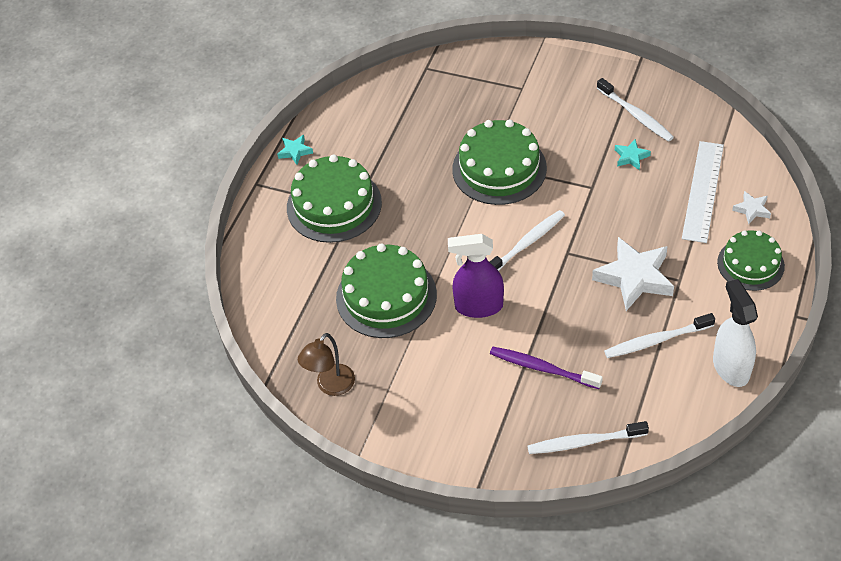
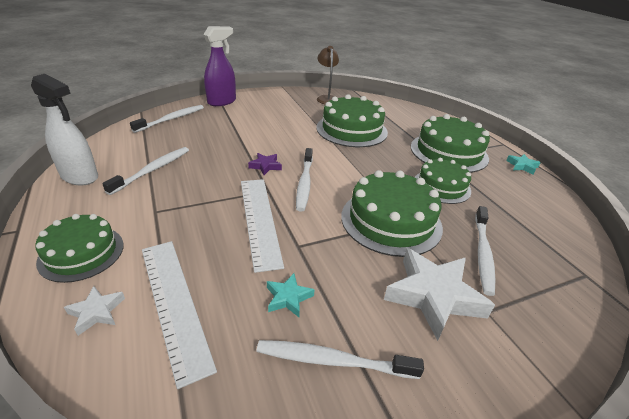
camera: 130 degrees right, 15 degrees down
(409, 174) = (441, 186): none -> green cake
(470, 113) = (482, 253): none -> white toothbrush
(478, 306) = (295, 144): purple spray bottle -> purple spray bottle (222, 102)
(542, 286) = (265, 166): none -> purple star
(542, 368) = (224, 134): purple toothbrush -> none
(601, 225) = (259, 220): none -> white ruler
(634, 277) = (198, 197): white star -> white star (433, 296)

